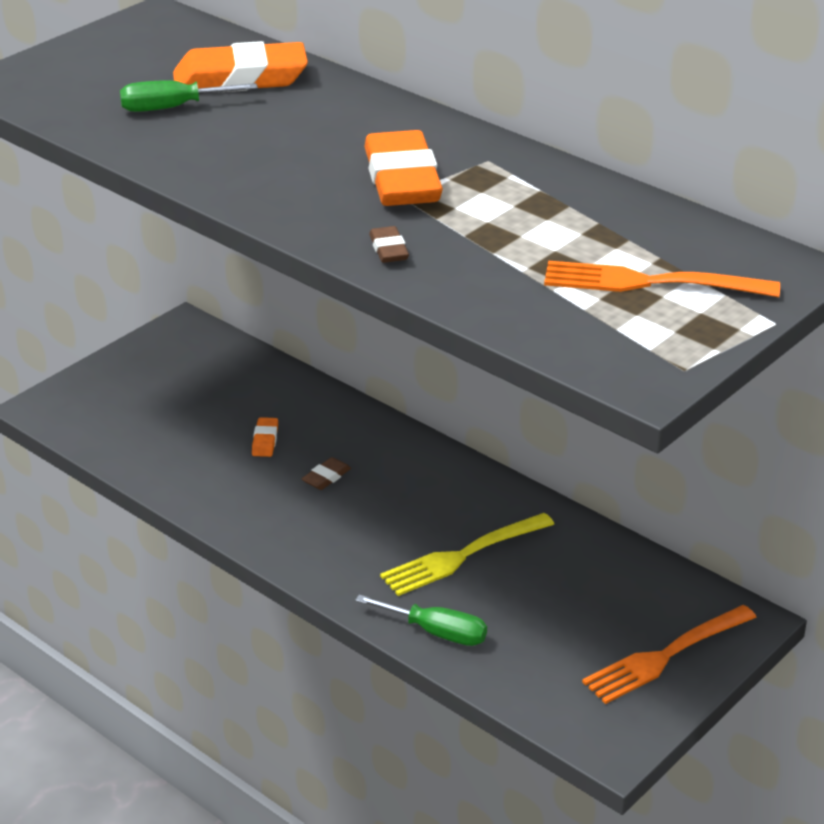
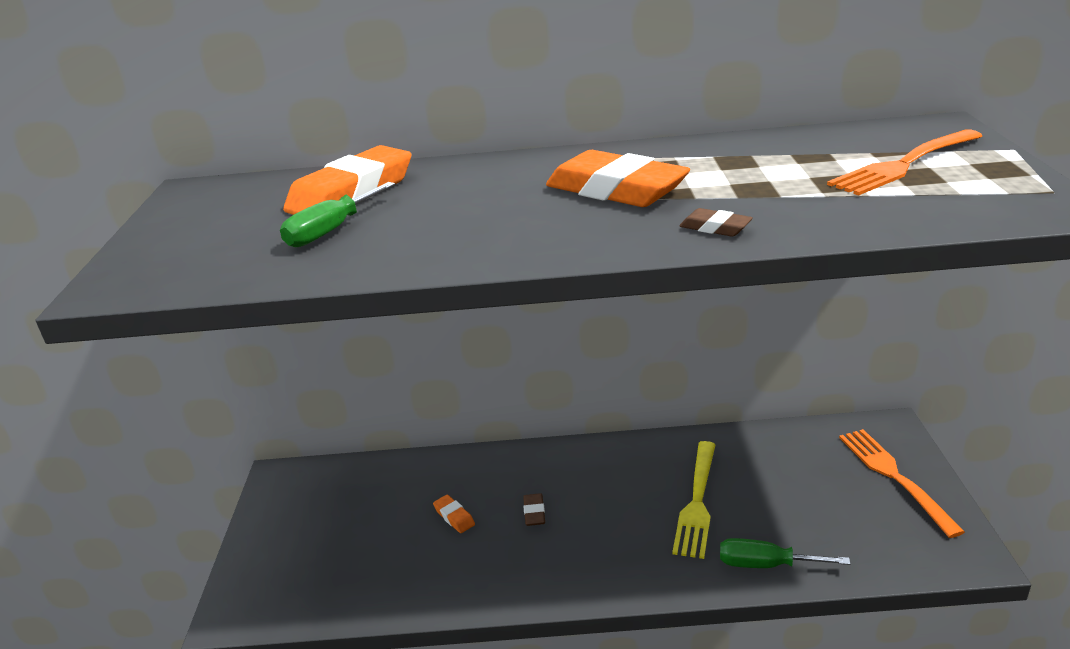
camera: 40 degrees left, 5 degrees down
(436, 632) = (765, 564): green screwdriver -> green screwdriver turned 150 degrees counterclockwise
(666, 655) = (895, 477): orange fork -> orange fork turned 150 degrees clockwise

